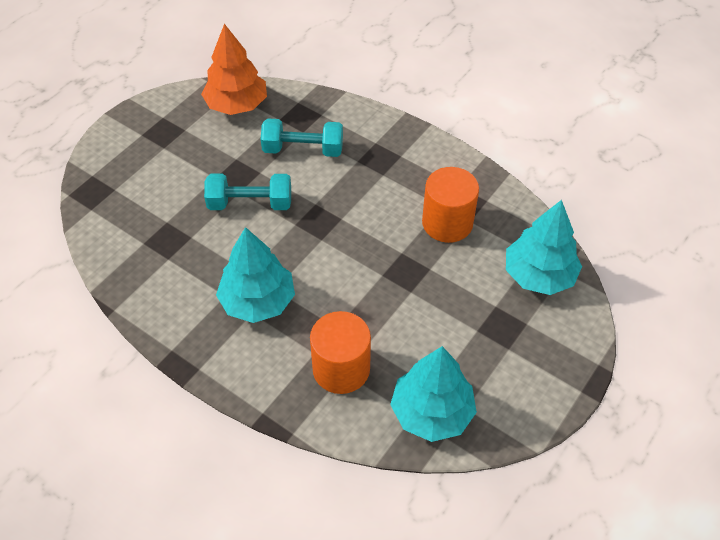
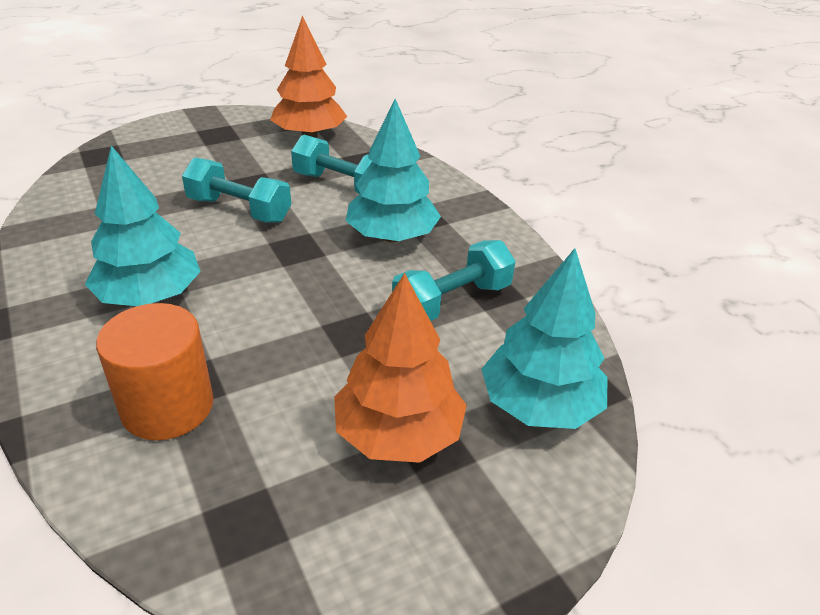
camera: 25 degrees right, 15 degrees down
(432, 412) = (233, 520): turquoise tree -> turquoise tree (392, 237)
(447, 223) = (452, 302): orange cylinder -> turquoise dumbbell
(478, 327) = (398, 434): none -> orange tree

